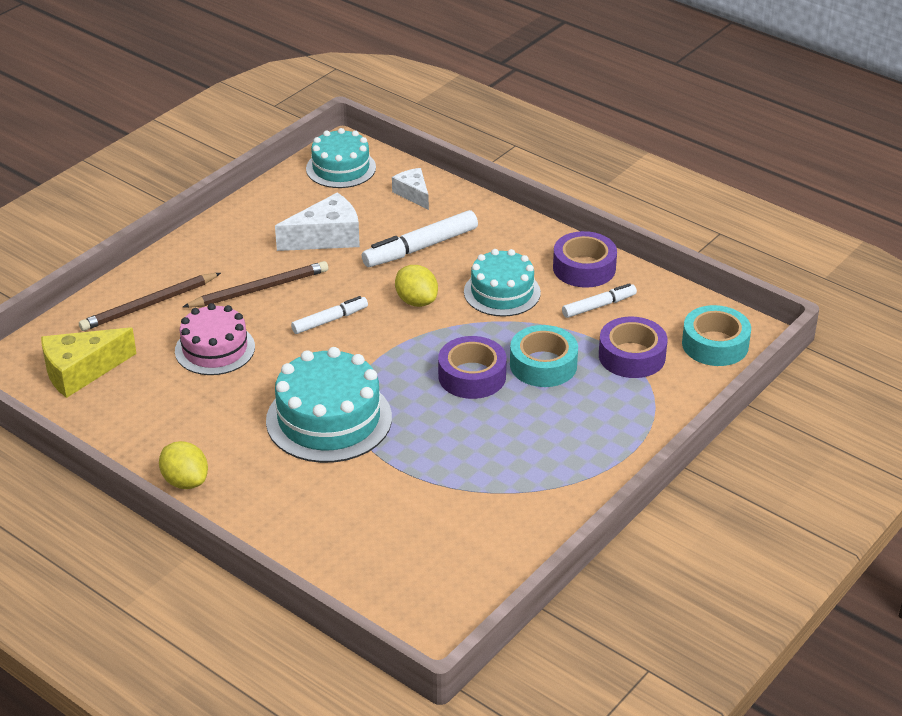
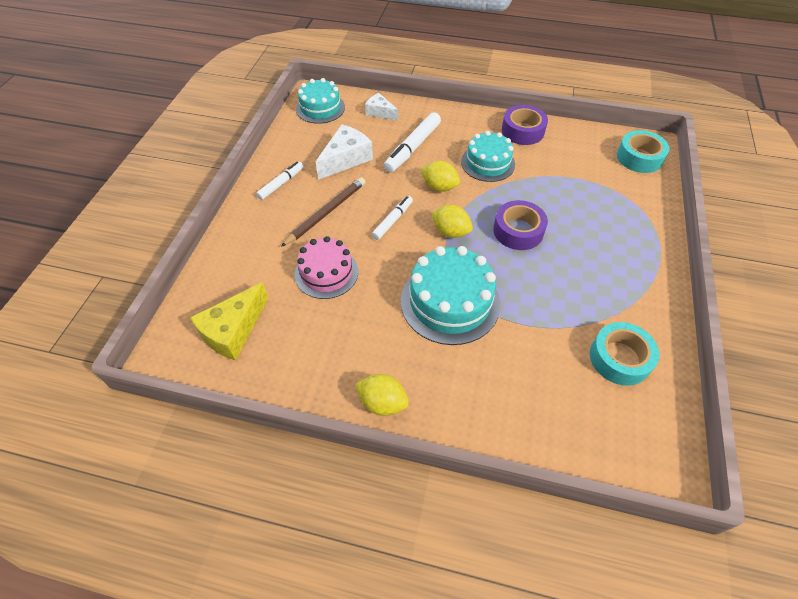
camera: 25 degrees left, 15 degrees up
(149, 305) = (252, 253): brown pencil -> none
(389, 352) = (450, 232): none -> yellow lemon
(543, 365) = (555, 206): turquoise tape -> turquoise tape (619, 358)
(599, 306) = (552, 153): white marker -> white marker (281, 184)
(632, 356) = (600, 182): purple tape -> none

